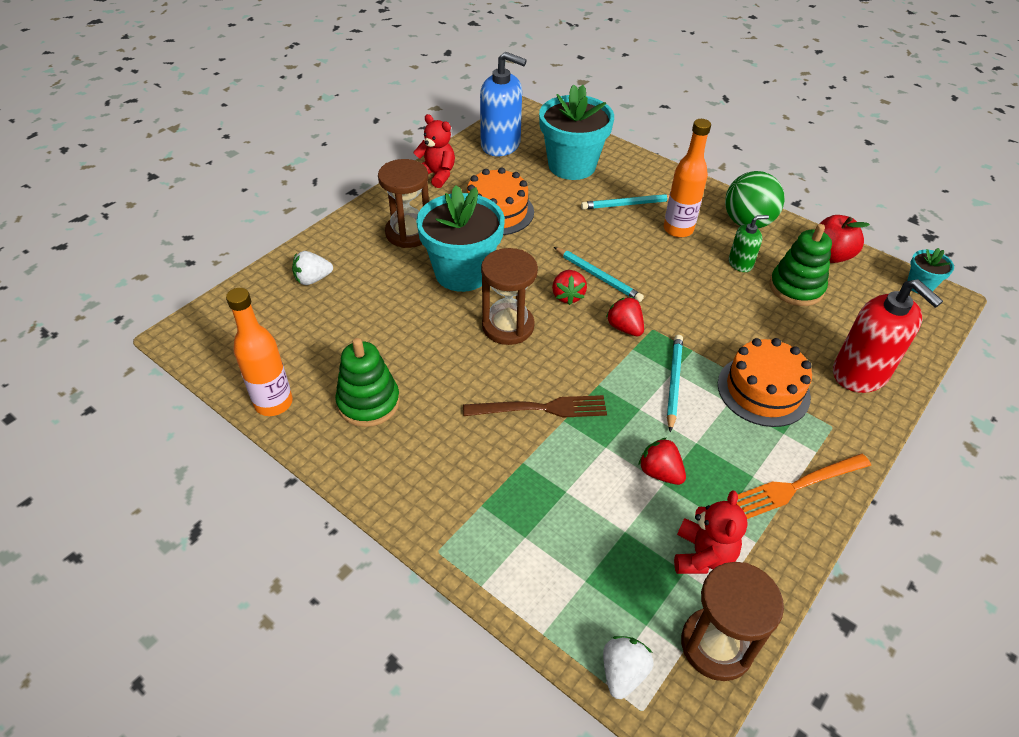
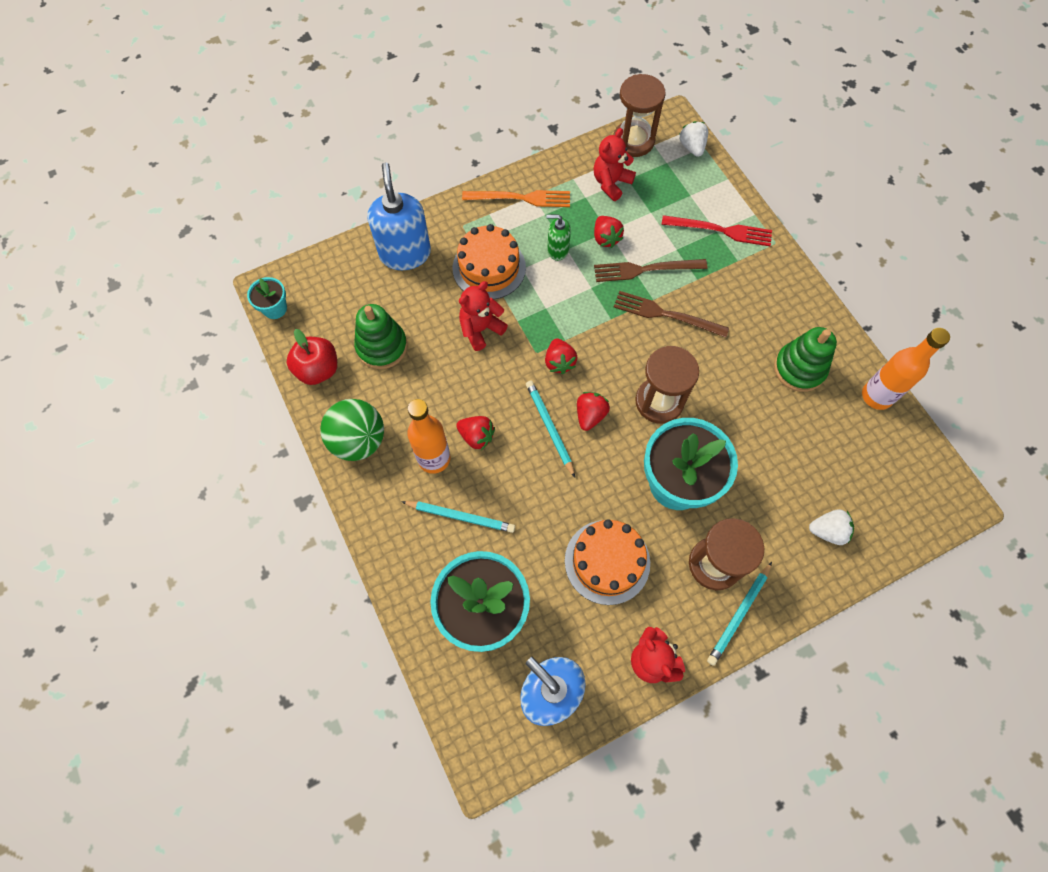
camera: 155 degrees left, 20 degrees up
(520, 540) = (720, 230): none -> red fork
(590, 451) = (646, 269): none -> brown fork
(623, 672) = (692, 147): white strawberry -> white strawberry turned 120 degrees clockwise
(656, 252) = (476, 436): none -> red strawberry
(673, 382) = (552, 298): turquoise pencil -> turquoise pencil (739, 614)
(721, 330) = (481, 329): none -> red teddy bear
(740, 263) = (408, 392): green soap dispenser -> green soap dispenser (557, 250)
(860, 374) = (405, 253): red soap dispenser -> blue soap dispenser

